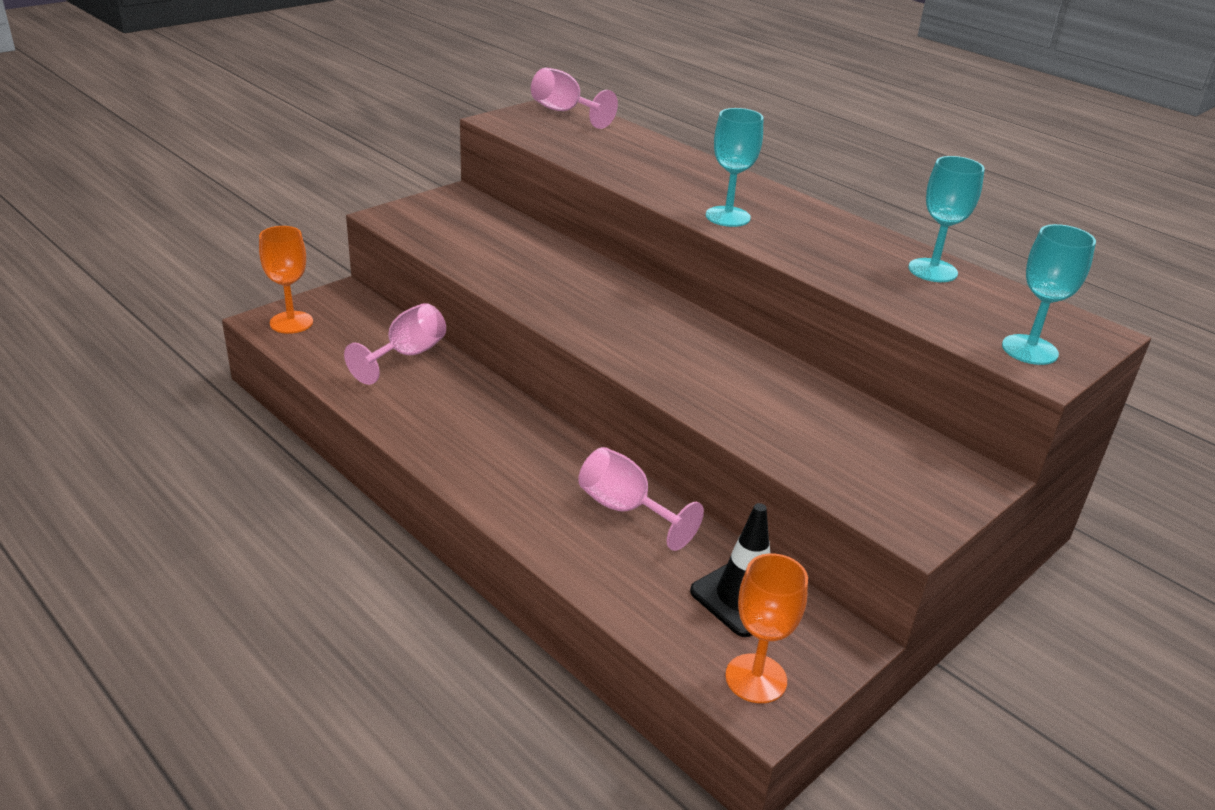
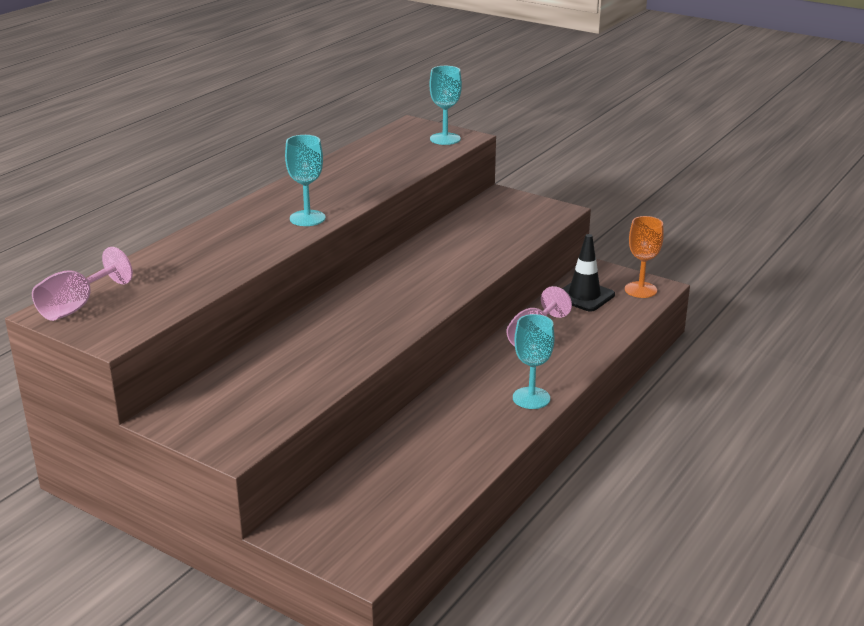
camera: 100 degrees left, 5 degrees down
(291, 322) = (362, 548): orange goblet -> none
(407, 355) = (391, 463): pink goblet -> none
(932, 270) = (358, 158): turquoise goblet -> turquoise goblet (531, 398)

